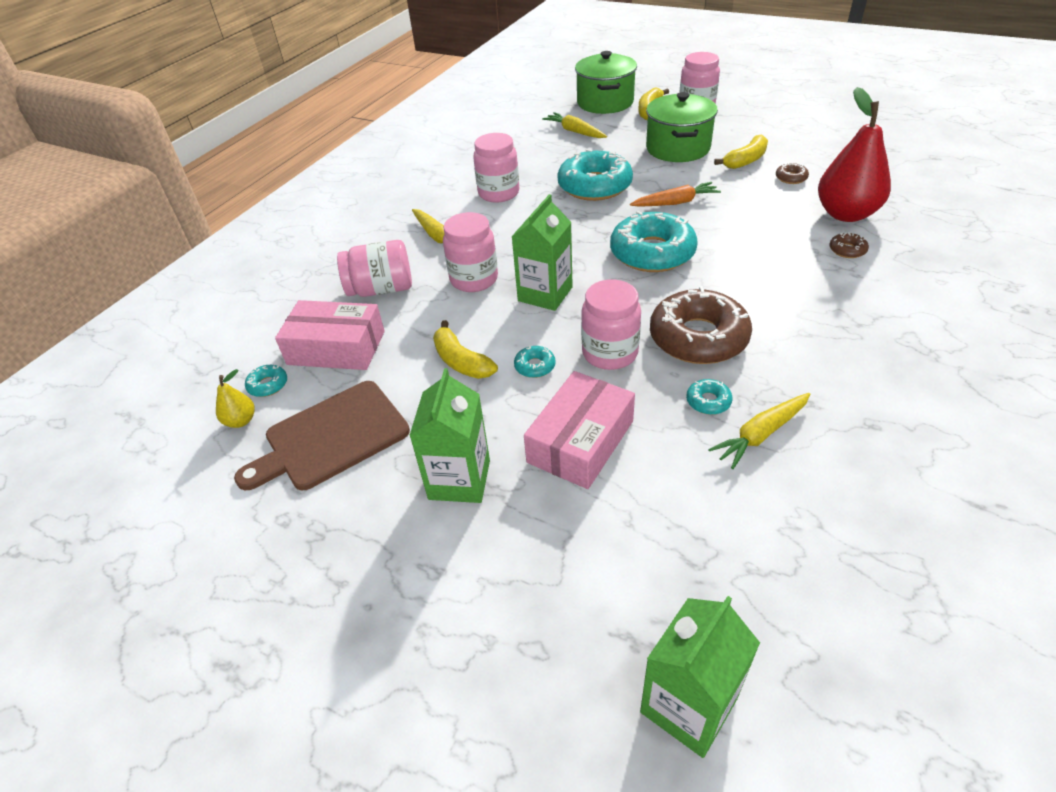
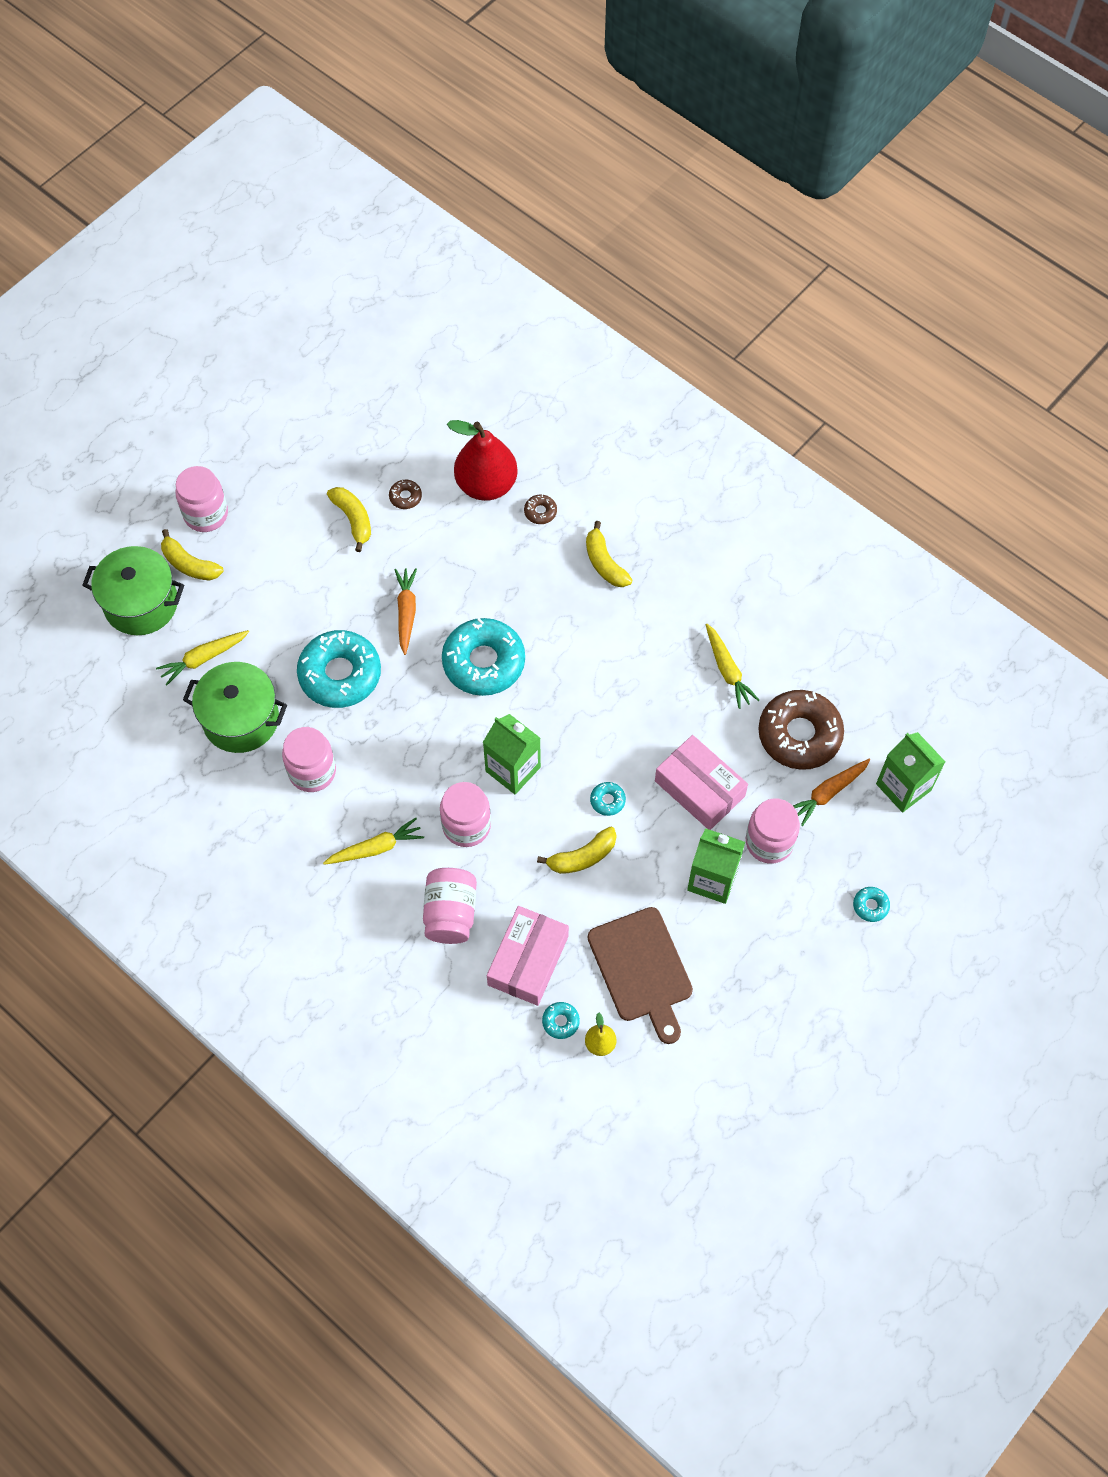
camera: 80 degrees left, 20 degrees up
(610, 353) = (610, 740): pink jar -> pink jar (769, 842)
(632, 590) = (828, 793): none -> orange carrot
(678, 148) = (296, 570): green pot -> green pot (241, 719)
(698, 338) = (614, 670): brown donut -> brown donut (799, 734)
(708, 401) = (685, 690): turquoise donut -> turquoise donut (870, 906)
(826, 304) = (604, 563): none -> yellow banana

